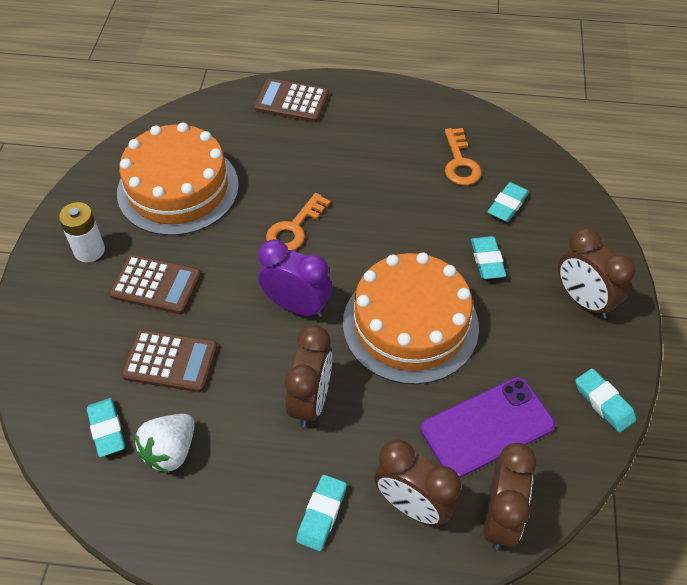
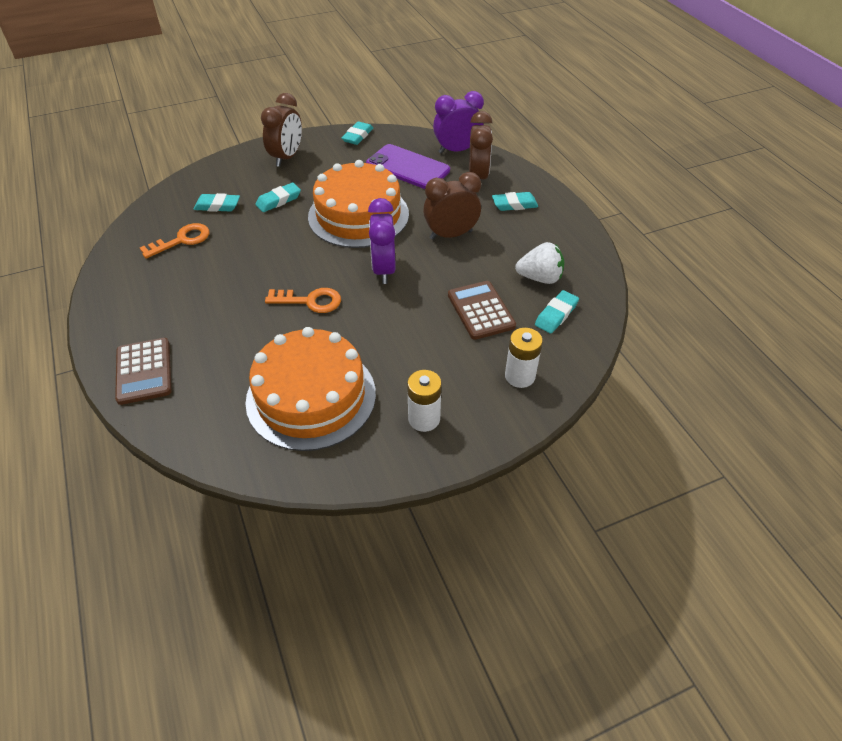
camera: 120 degrees left, 5 degrees down
(66, 345) = (519, 376): none -> white battery
(156, 285) = (424, 354): brown calculator -> none
(500, 518) = (457, 150): brown clock -> purple clock

